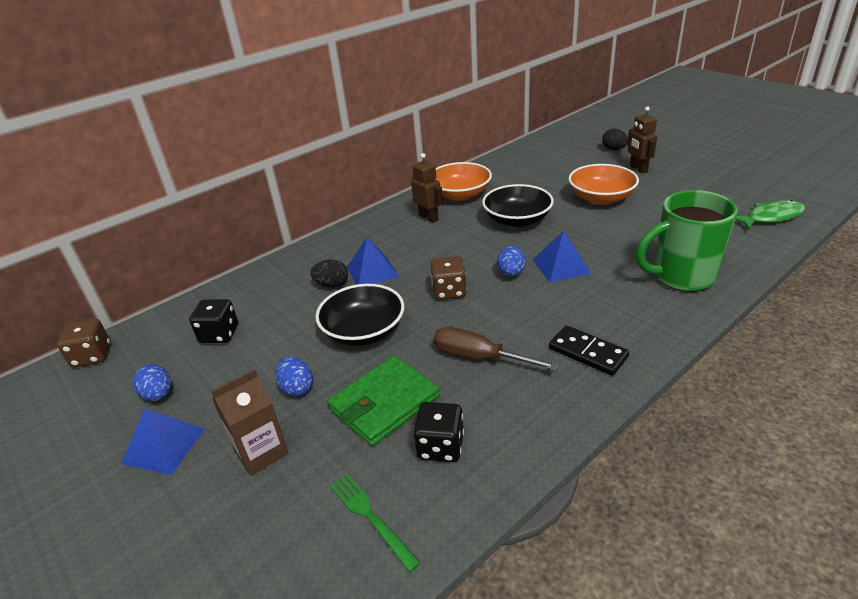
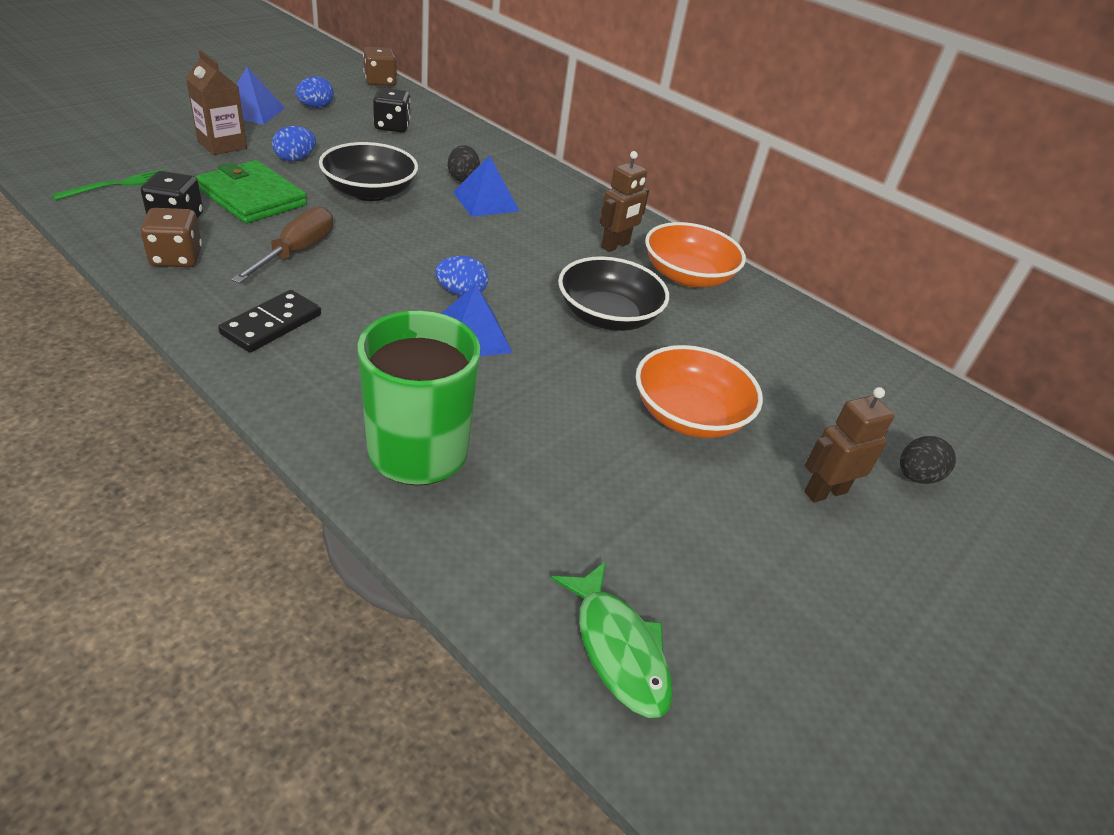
camera: 75 degrees right, 5 degrees up
(449, 291) = (431, 245): brown dice -> brown dice (176, 258)

